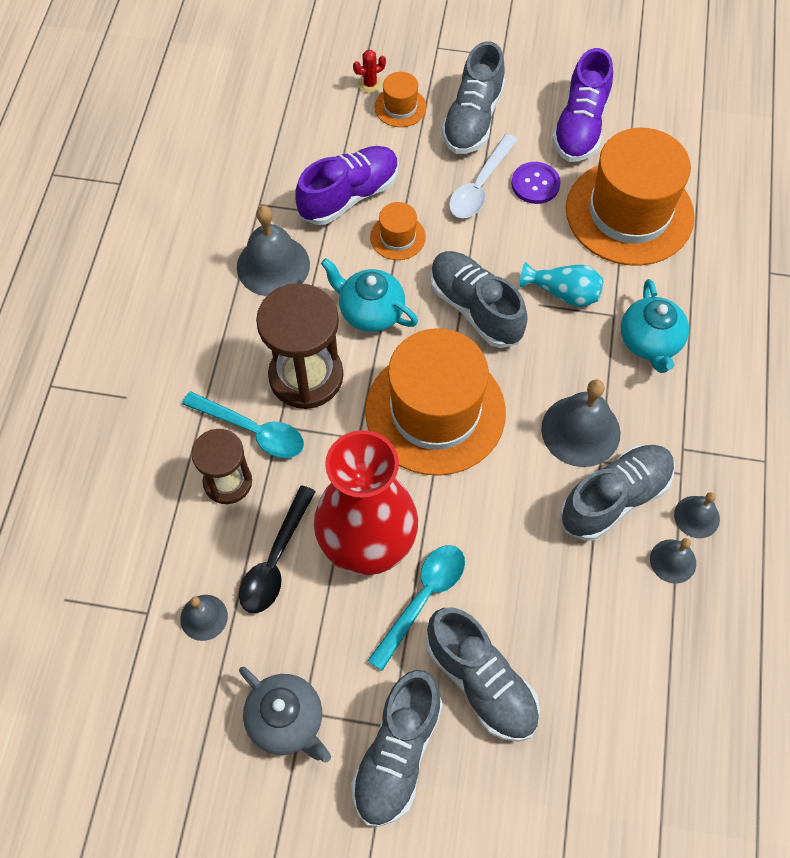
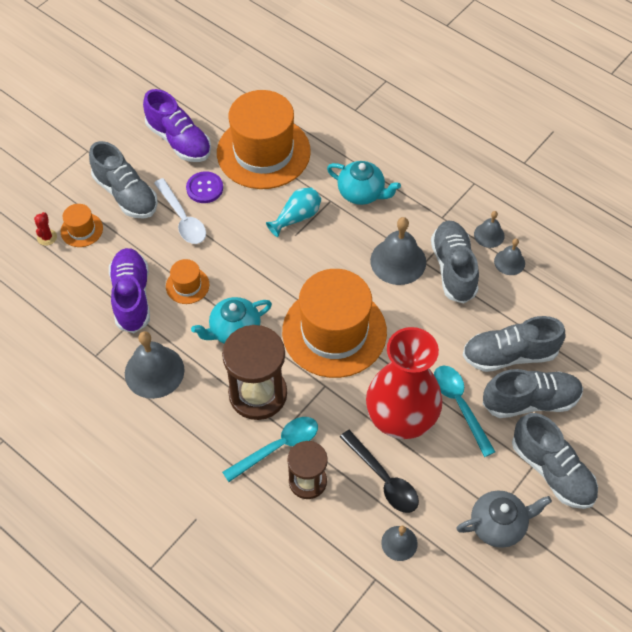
camera: 60 degrees left, 5 degrees down
(475, 308) = (274, 270): grey shoe -> grey shoe (509, 355)

